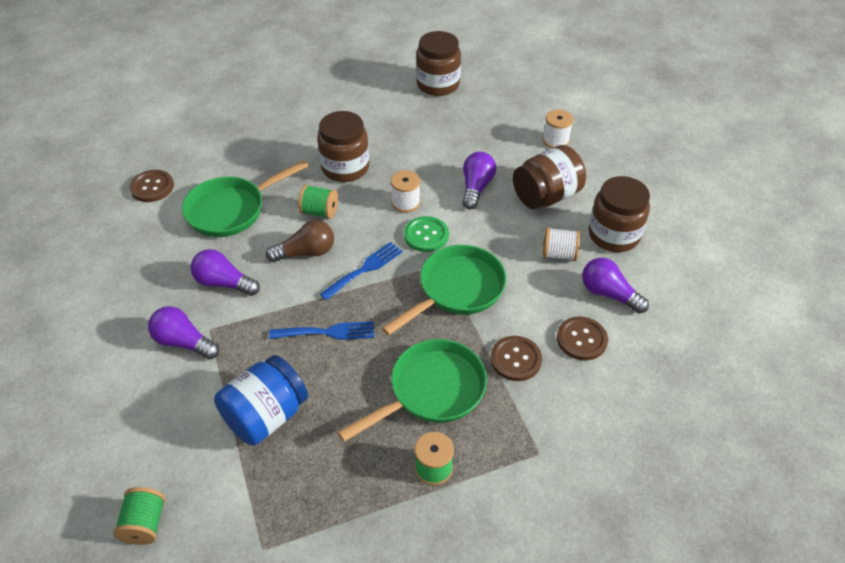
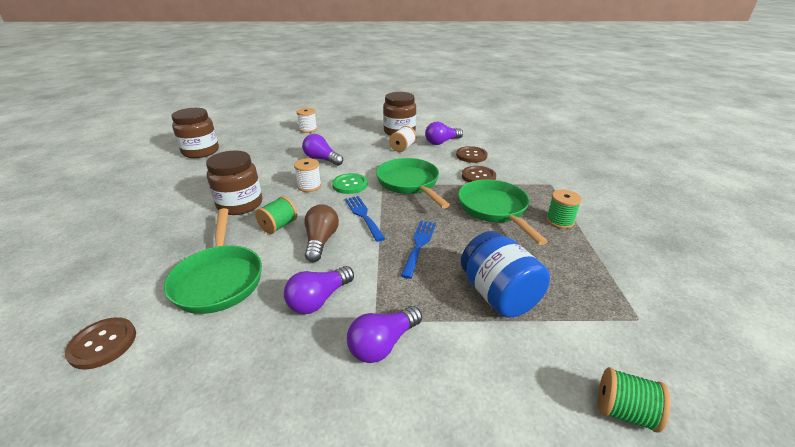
camera: 70 degrees left, 15 degrees down
(546, 196) = (352, 141): brown jar -> none

